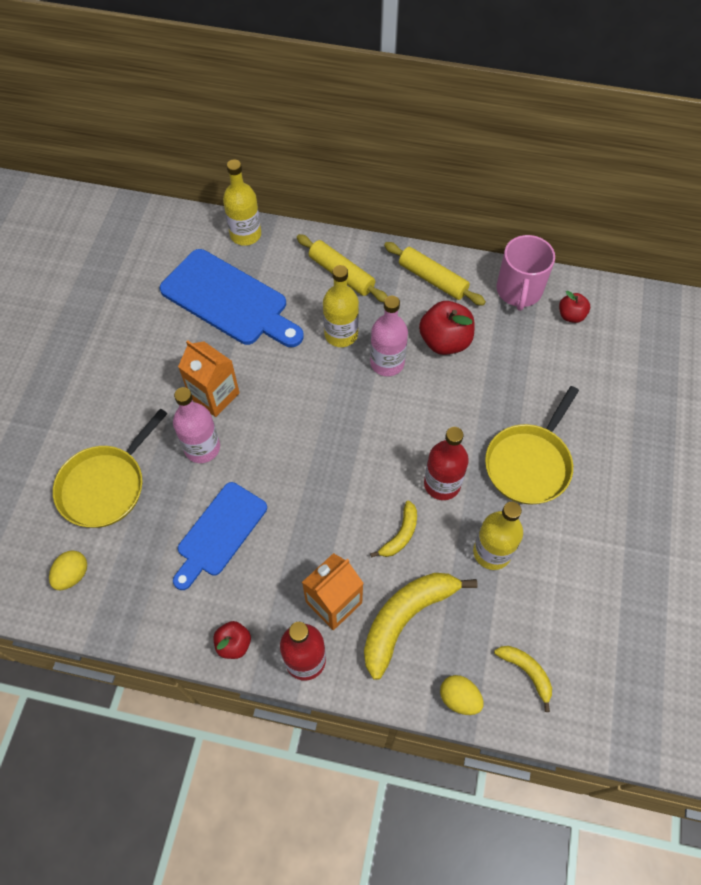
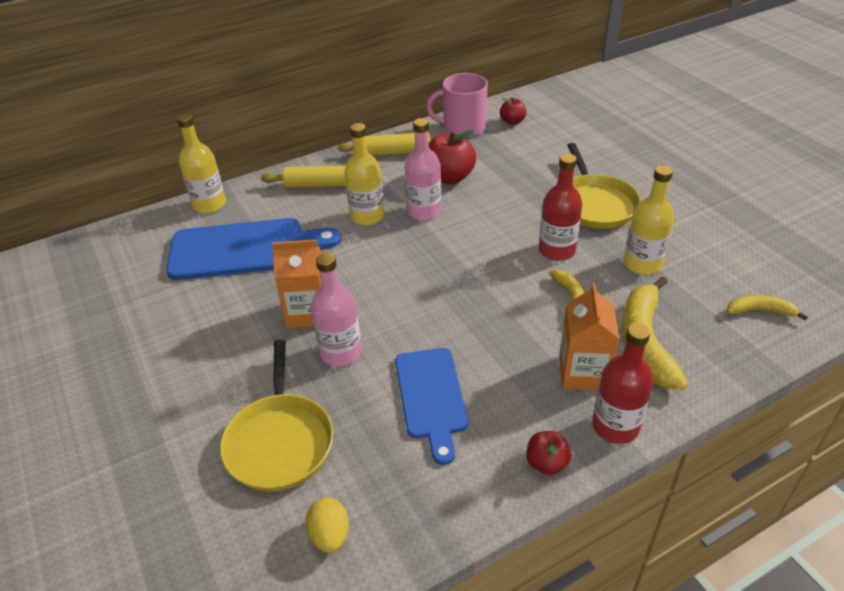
camera: 40 degrees left, 20 degrees down
(459, 698) = (746, 359): yellow egg -> none
(519, 291) = (462, 128): pink mug -> pink mug turned 120 degrees clockwise

